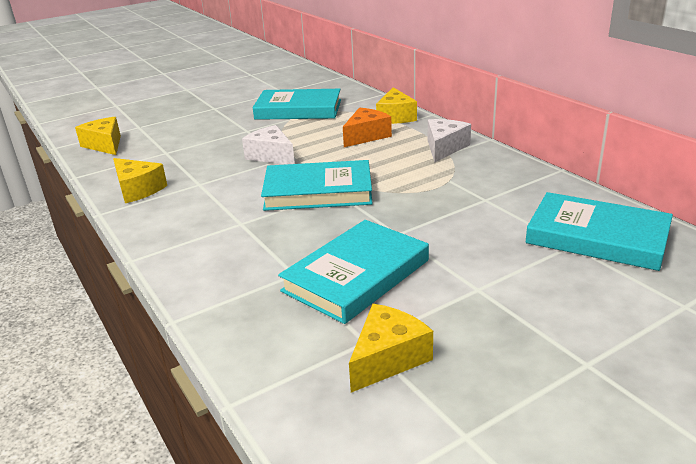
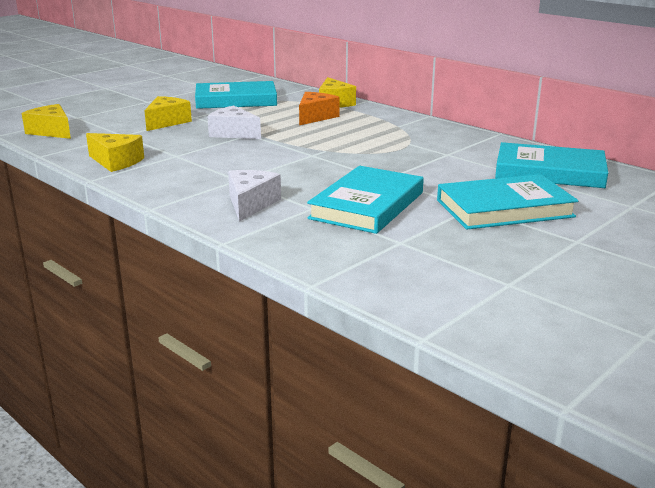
camera: 15 degrees left, 5 degrees down
(318, 191) = (296, 155): turquoise book -> turquoise book (504, 208)
(388, 358) = (424, 249): yellow cheese -> yellow cheese (167, 122)
(444, 148) = (392, 123): white cheese -> white cheese (250, 204)

